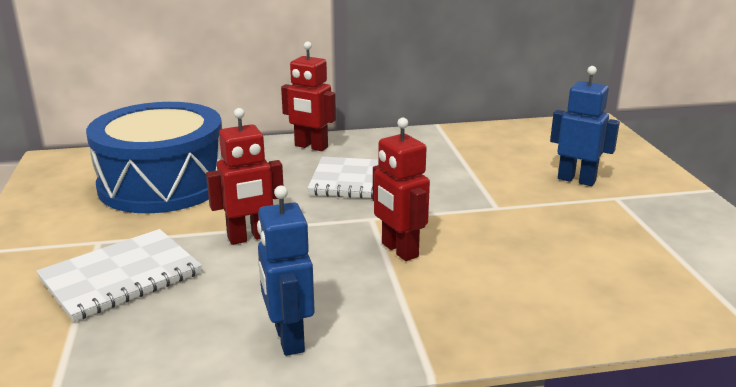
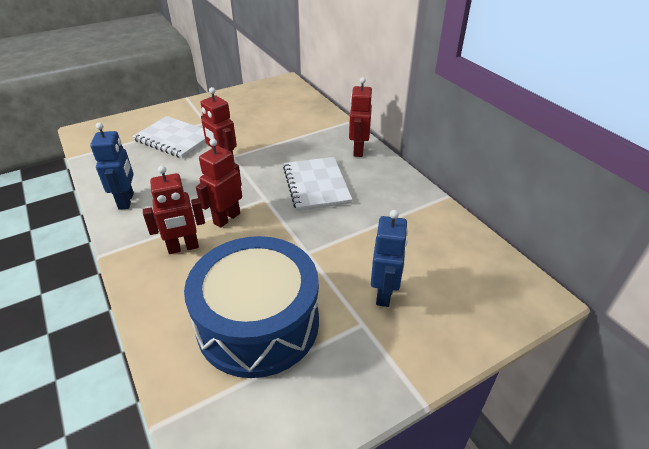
camera: 70 degrees right, 15 degrees up
(163, 183) = (275, 118): blue drum -> blue drum (258, 323)
(288, 339) = (126, 201): blue robot -> blue robot turned 120 degrees clockwise
(449, 290) = (183, 248): none -> red robot

